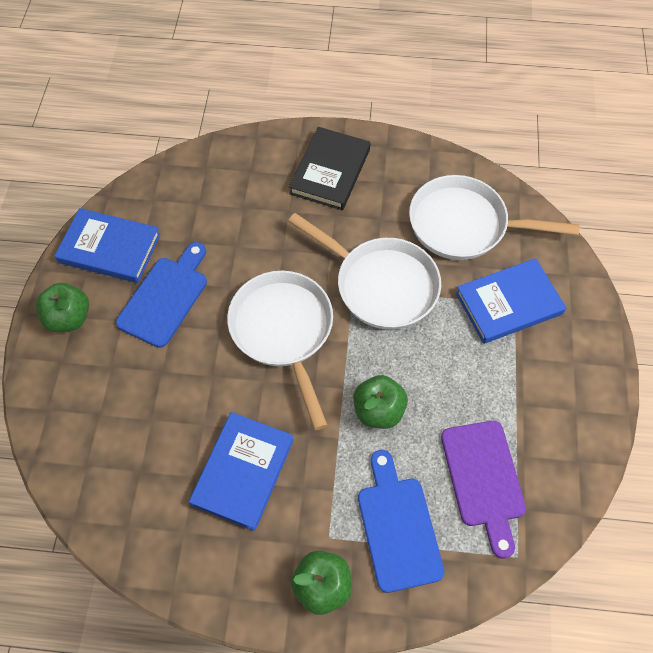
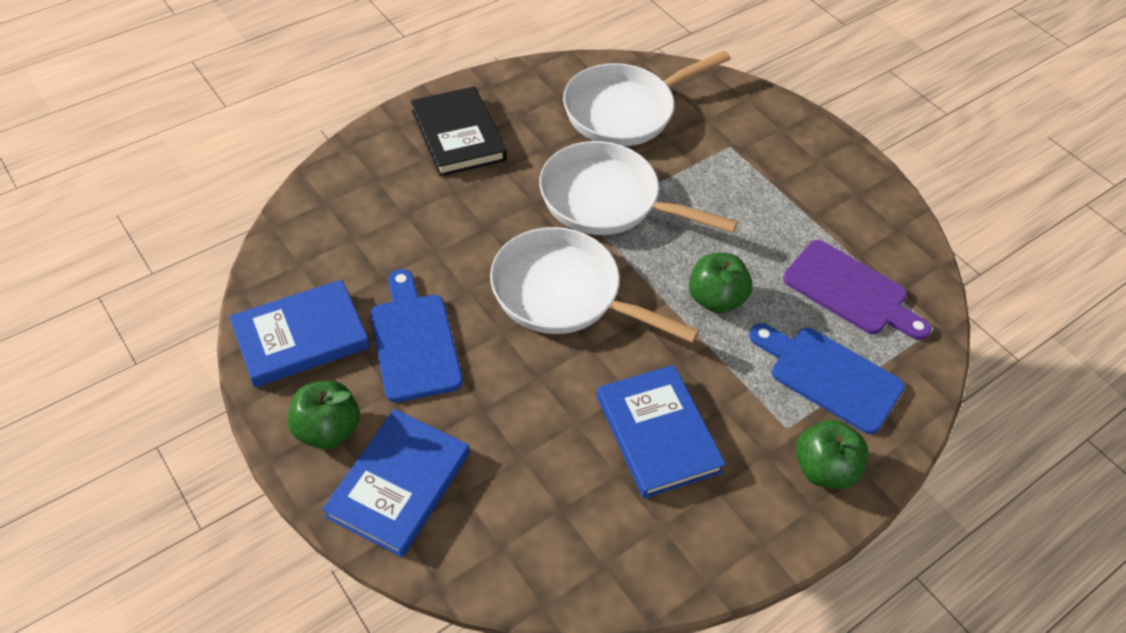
camera: 45 degrees left, 10 degrees down
(380, 285) = (607, 200): white pan -> white pan turned 150 degrees counterclockwise
(508, 303) = (725, 148): blue book -> blue book (399, 484)

